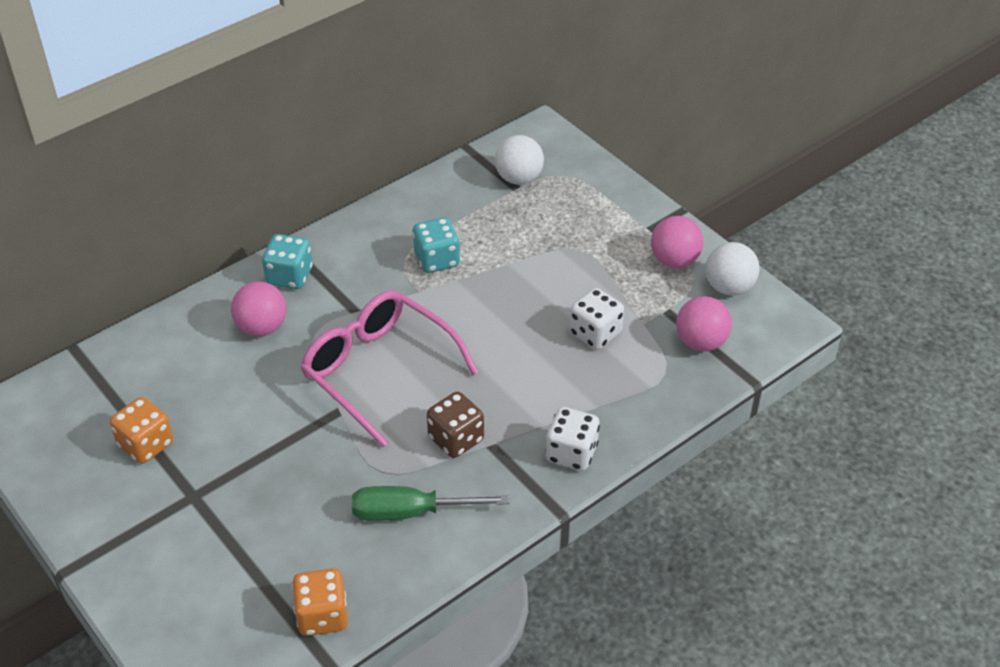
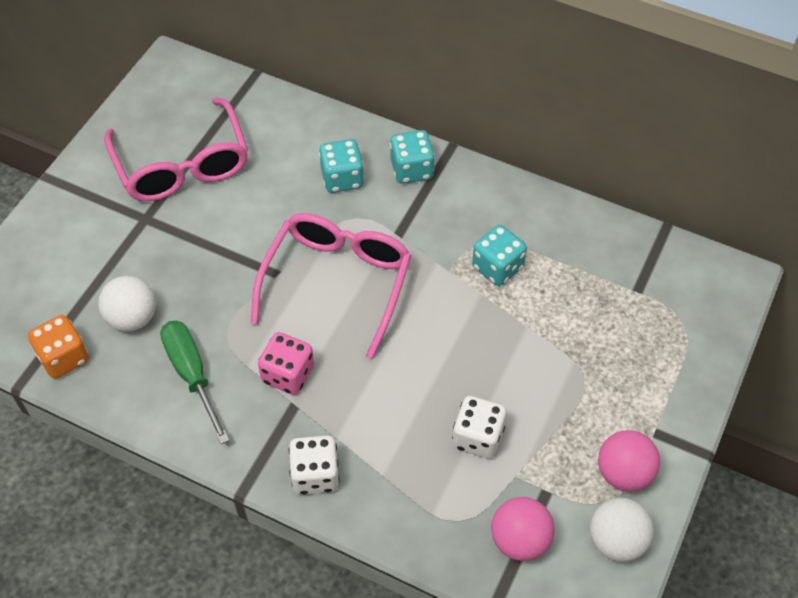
camera: 65 degrees right, 10 degrees up
(146, 444) = (182, 164): orange dice -> pink glasses
(262, 327) = (342, 178): pink ball -> turquoise dice
(456, 439) = (288, 374): brown dice -> pink dice
(519, 178) = (652, 287): white ball -> white ball (132, 318)

